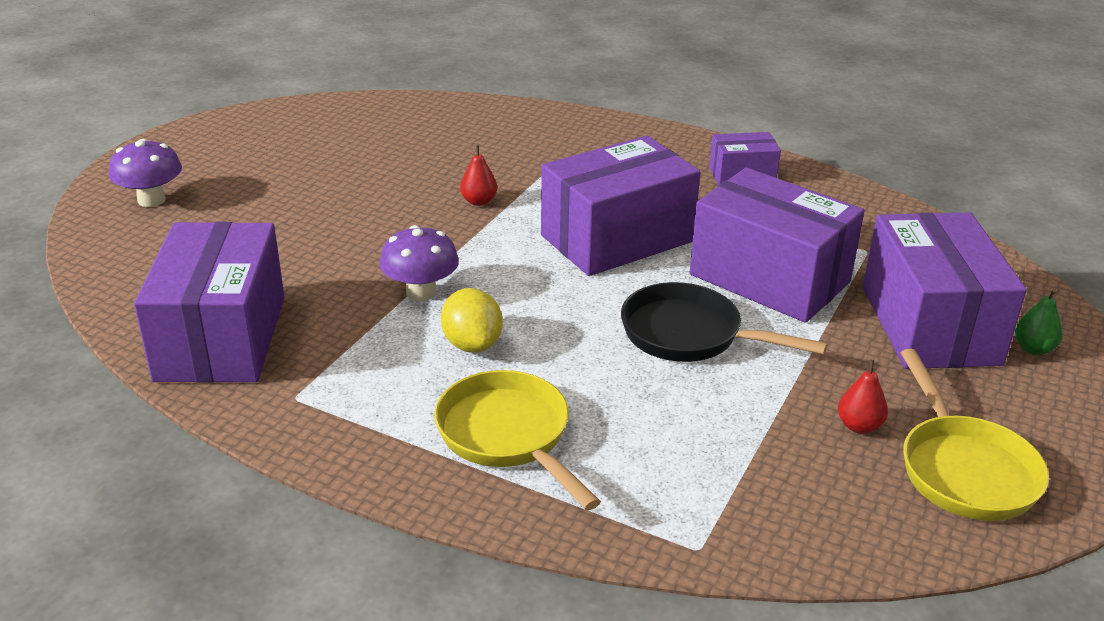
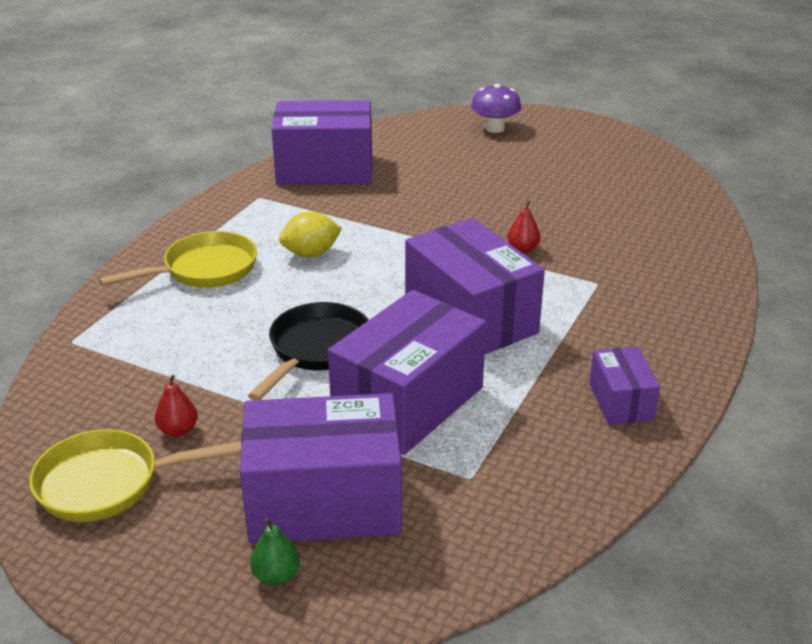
camera: 90 degrees right, 0 degrees up
(421, 292) = (378, 231): purple mushroom -> none

